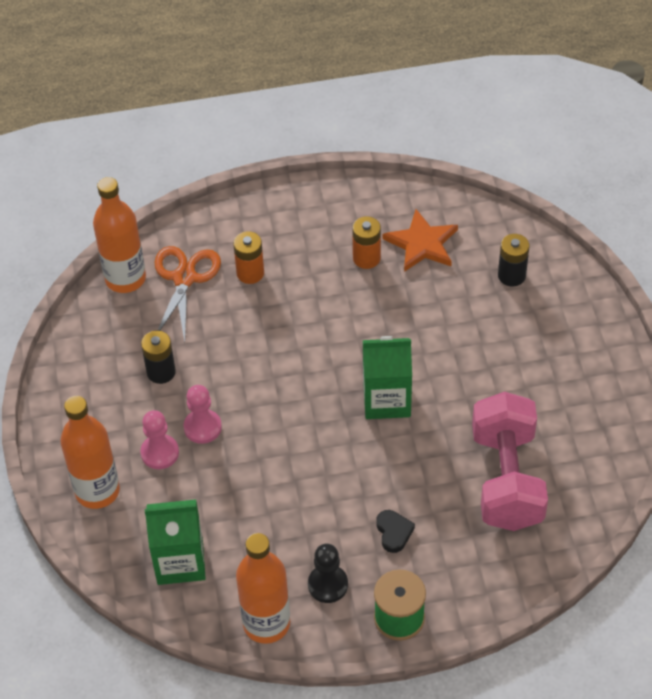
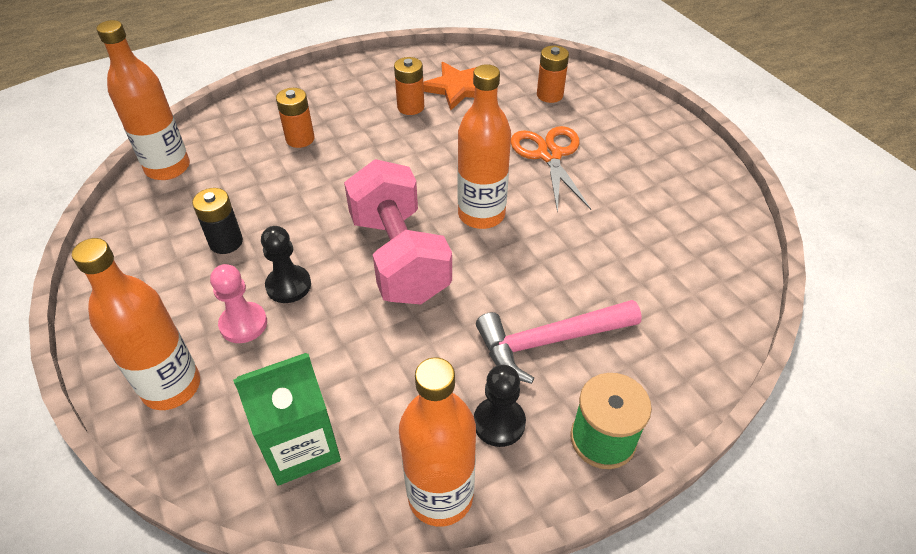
camera: 20 degrees left, 5 degrees down
(184, 278) = (232, 156): orange scissors -> orange scissors (549, 155)
(202, 427) = (288, 285): pink pawn -> black pawn
(386, 399) = (481, 214): green carton -> orange bottle
(394, 532) = (549, 341): black heart -> pink hammer
(507, 479) = (640, 258): pink dumbbell -> pink dumbbell (399, 257)
(511, 275) = (549, 95): black battery -> orange battery

